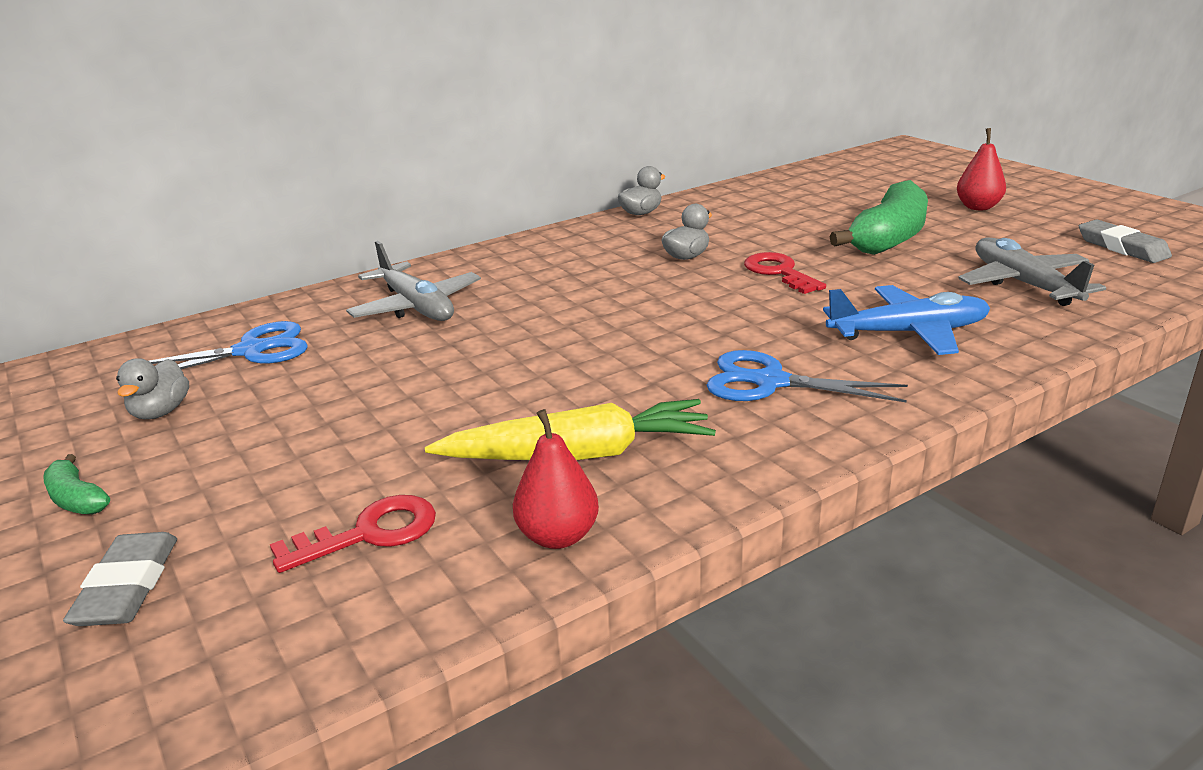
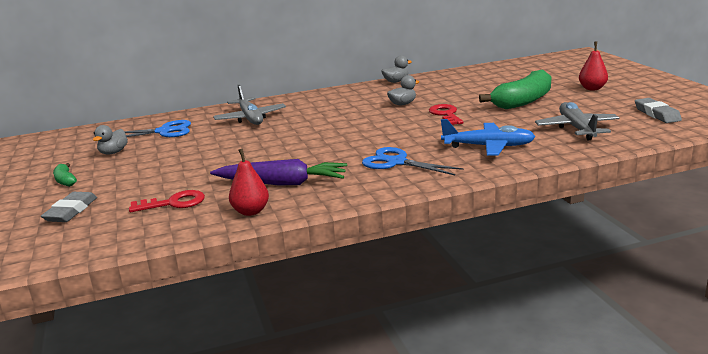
camera: 15 degrees right, 5 degrees down
(579, 454) = (282, 183): yellow carrot -> purple carrot

